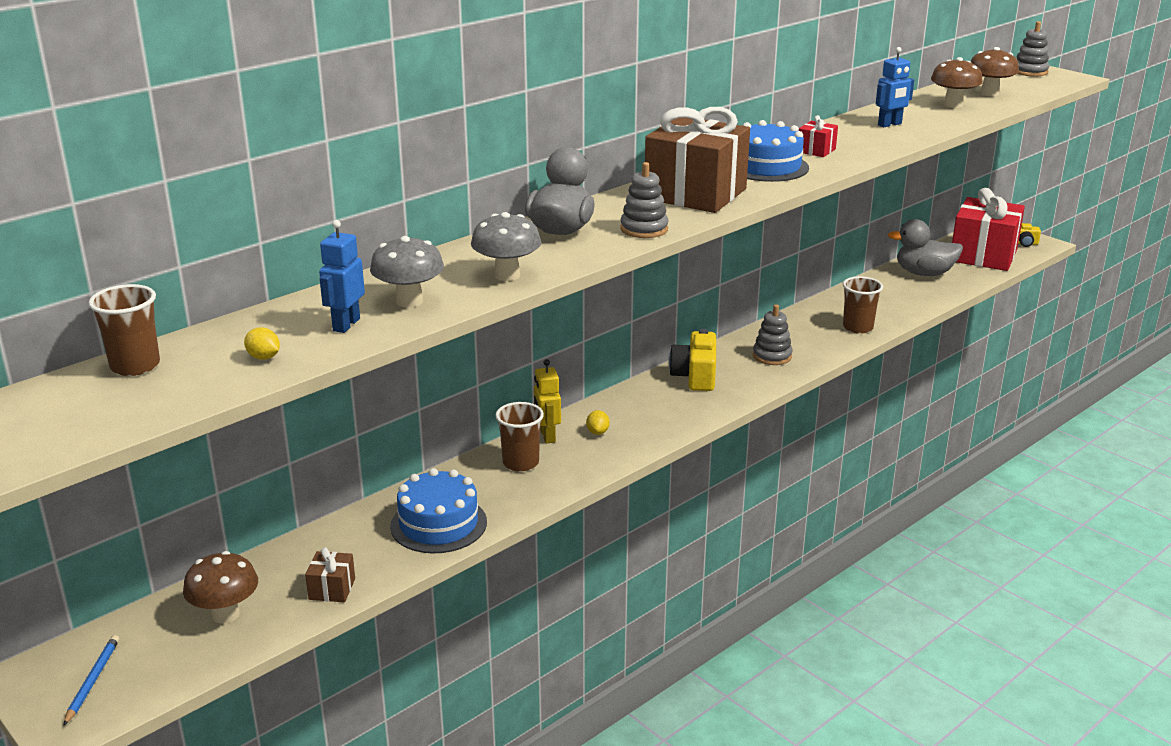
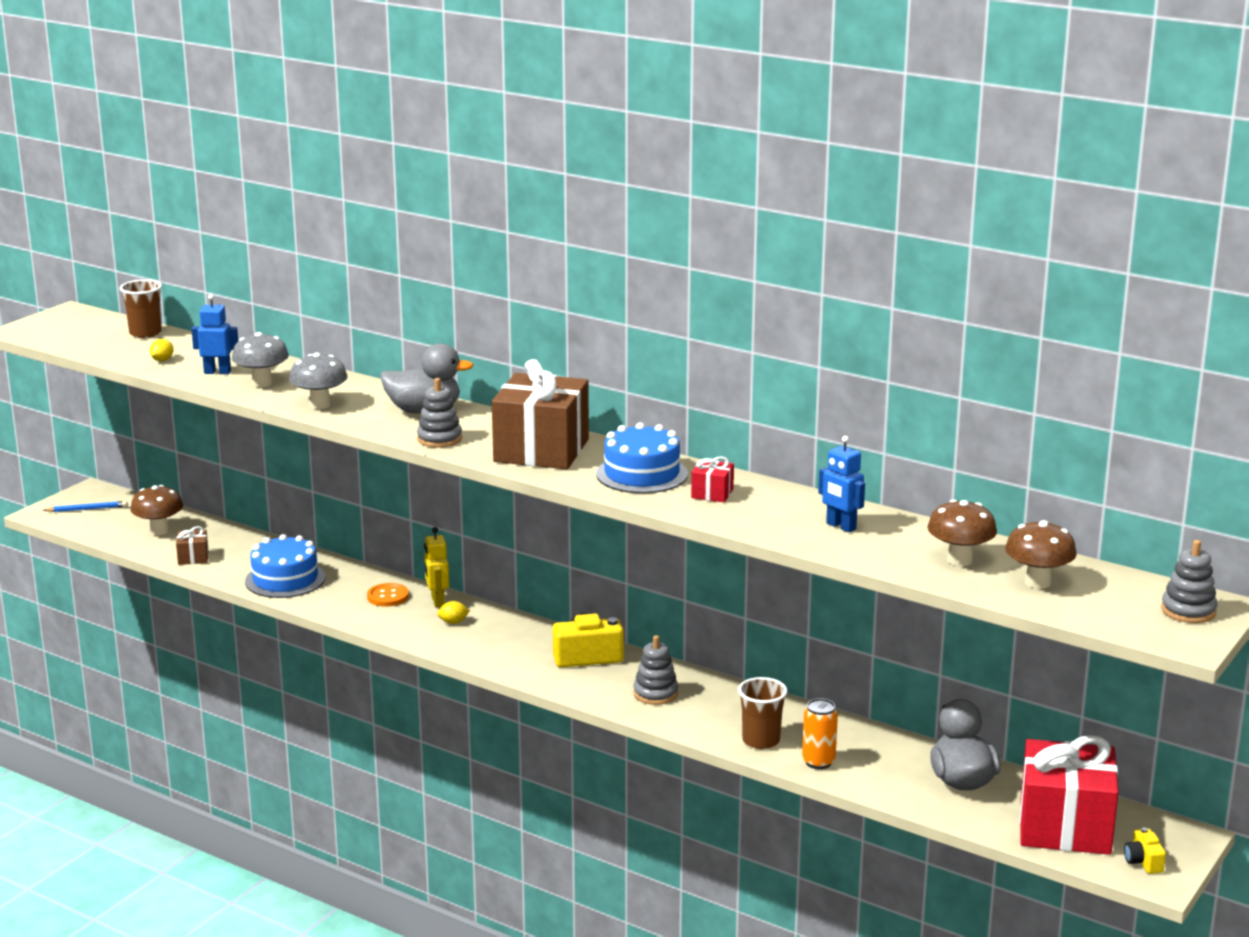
camera: 75 degrees right, 5 degrees down
(520, 463) = (388, 596): brown cup -> orange button
(547, 436) = (437, 601): yellow robot -> yellow robot turned 75 degrees counterclockwise
(893, 313) = (818, 762): none -> orange can

